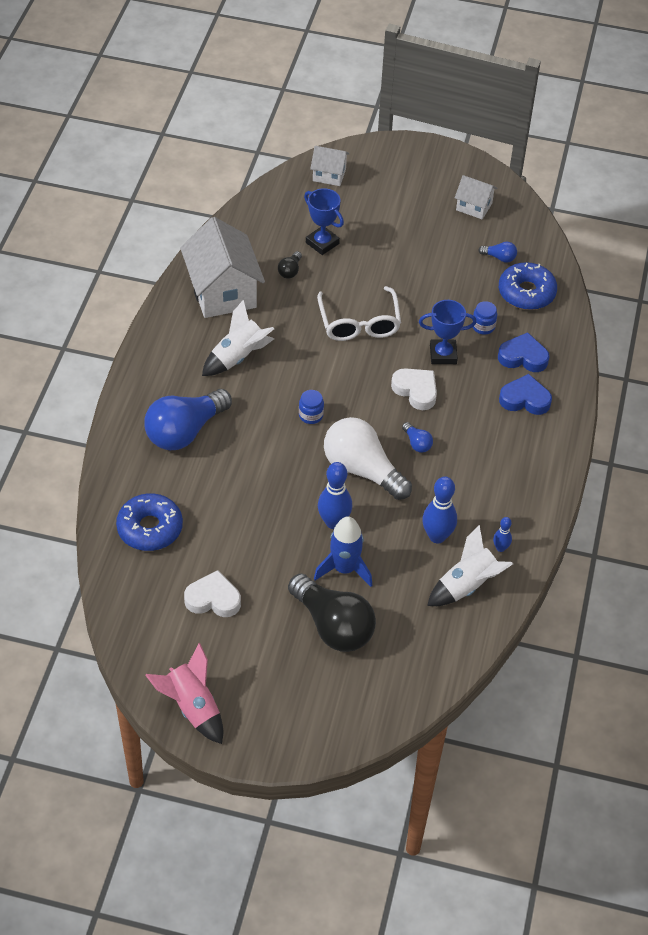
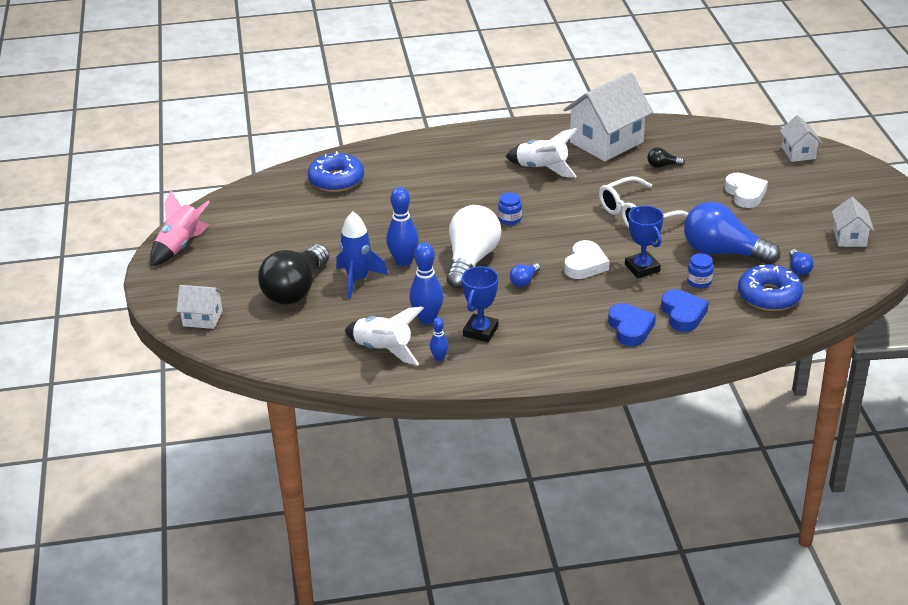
camera: 70 degrees right, 15 degrees down
(185, 431) = (443, 167): blue light bulb -> blue light bulb (723, 252)
(213, 599) = (287, 226): white heart -> white heart (745, 194)
(322, 243) = (712, 172): blue trophy -> blue trophy (480, 331)
(339, 721) = (202, 318): none -> white house

